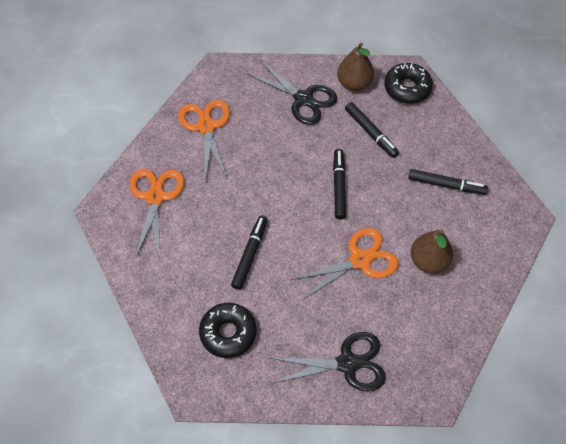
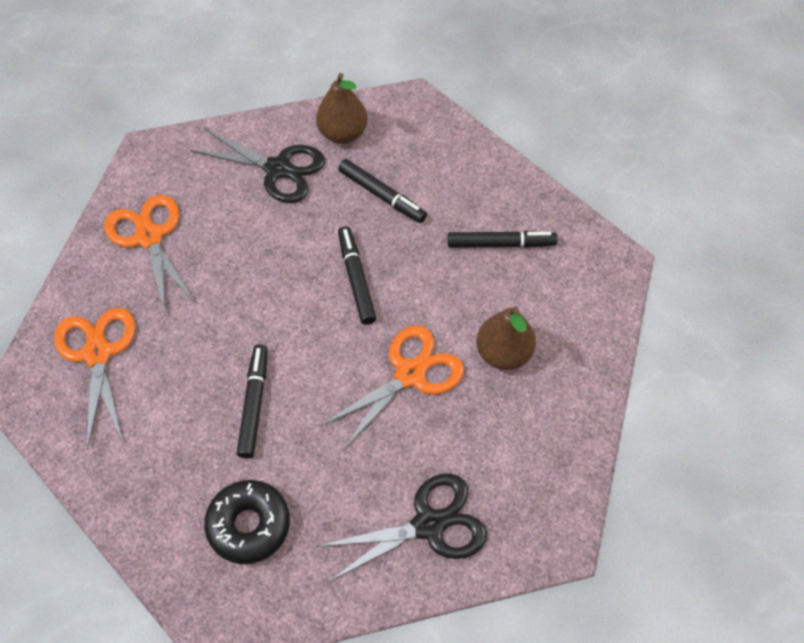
camera: 15 degrees left, 0 degrees up
(407, 88) = (416, 125): black donut -> none

